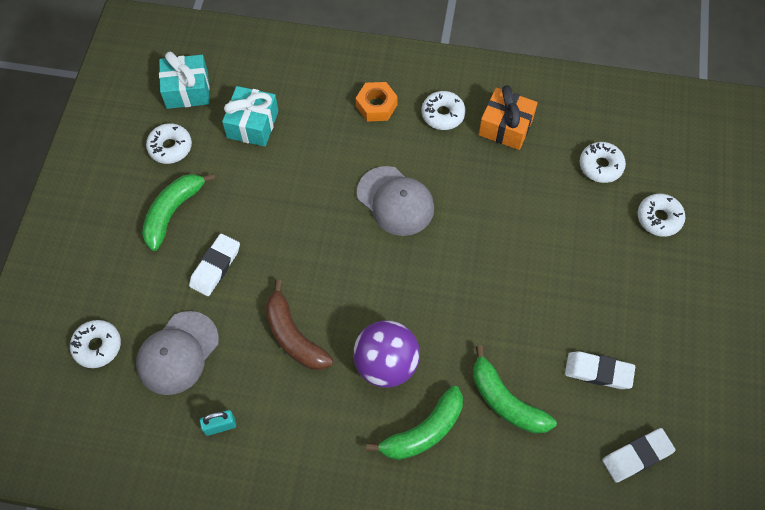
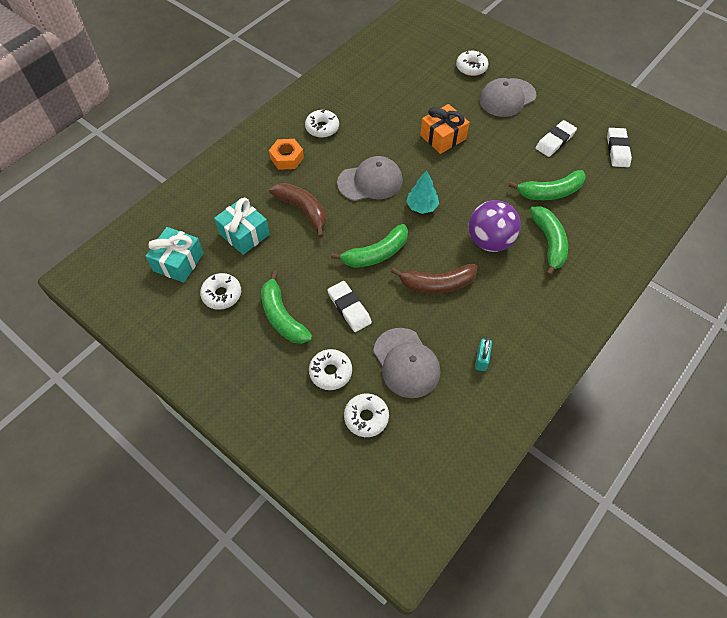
camera: 60 degrees left, 5 degrees down
(299, 257) = (376, 254): none -> green banana
(315, 159) = (303, 210): none -> brown banana
(392, 270) = (422, 206): none -> turquoise tree
(505, 127) = (356, 103): orange gift -> orange gift (443, 137)
(600, 166) = (418, 74): white donut -> white donut (330, 372)
(635, 283) = (507, 98): none -> grey cap

